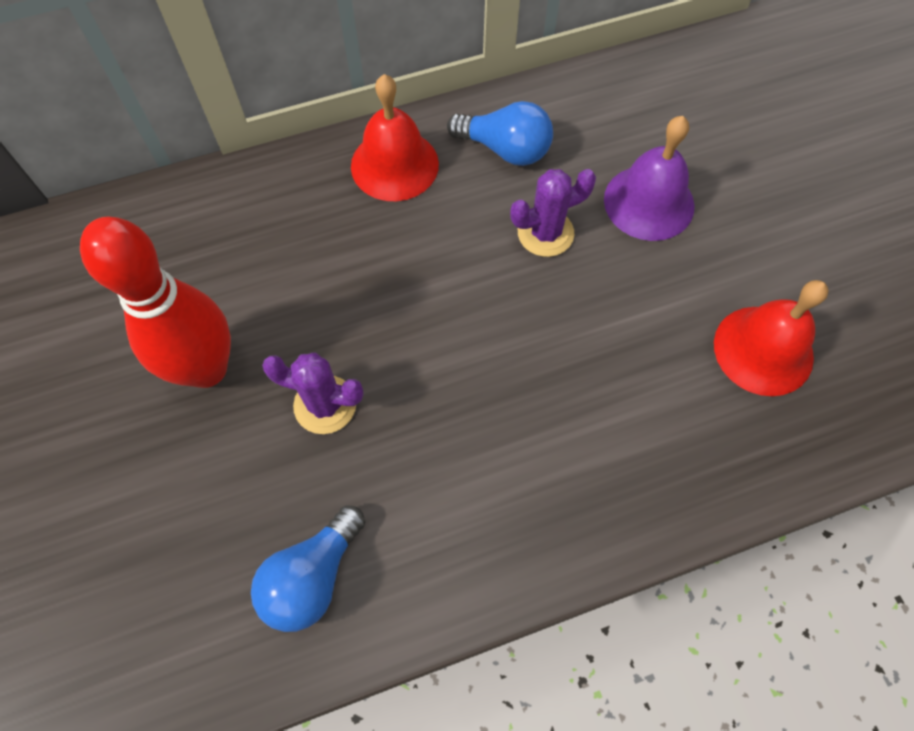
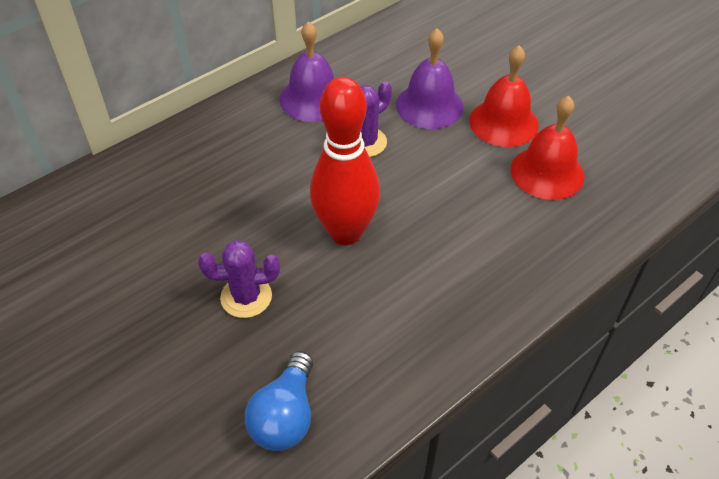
camera: 20 degrees left, 15 degrees down
(206, 369) = (139, 300): red bowling pin -> red bowling pin (345, 232)
(394, 165) = (234, 128): red bell -> red bell (503, 122)
(505, 149) = (313, 98): blue light bulb -> purple bell

